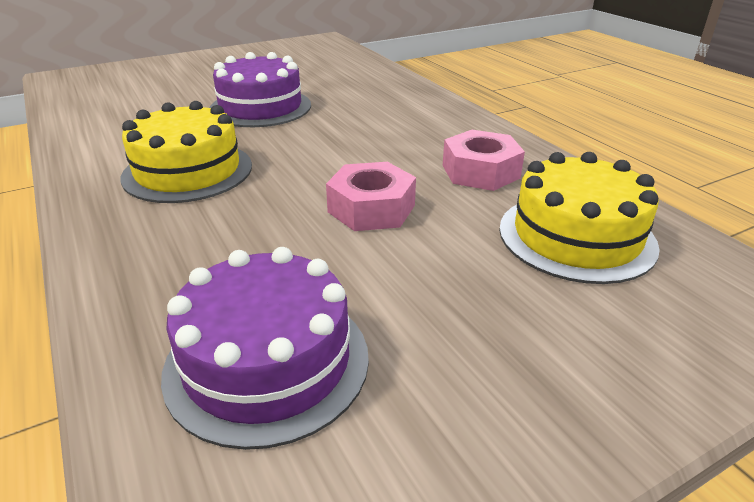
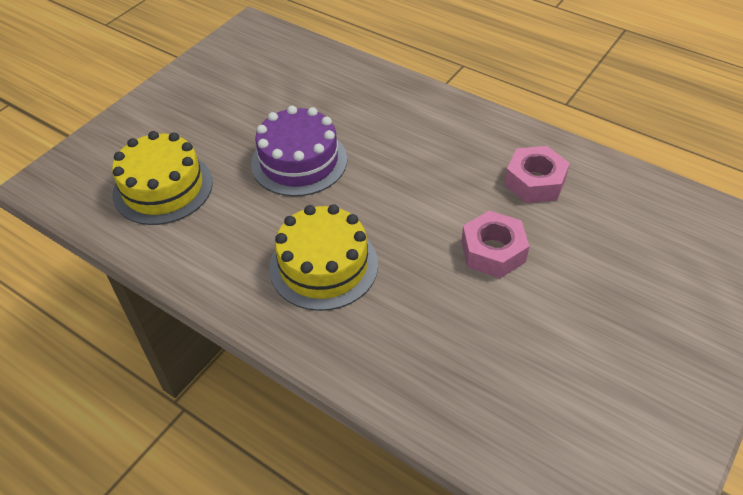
camera: 25 degrees left, 15 degrees up
(267, 362) = (540, 401): purple cake -> none
(576, 236) = (634, 226): yellow cake -> yellow cake (163, 188)

